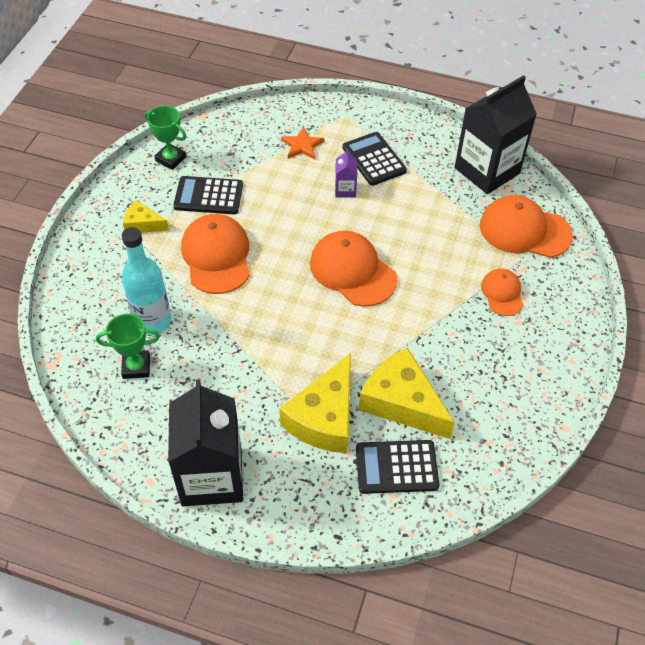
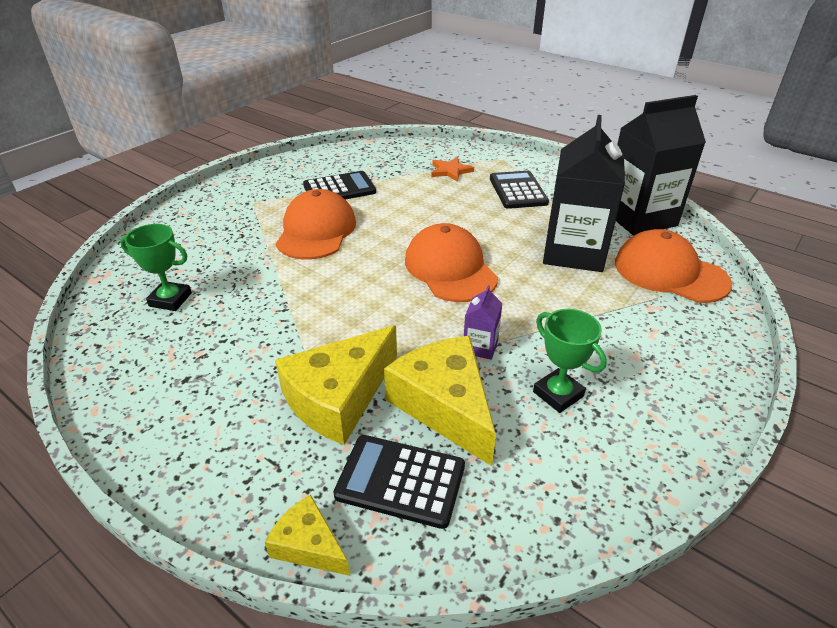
camera: 20 degrees right, 15 degrees down
(142, 224) = (265, 197): yellow cheese -> yellow cheese (308, 545)
(153, 321) = (217, 267): turquoise bottle -> none
(170, 159) = (323, 161): green trophy -> green trophy (558, 394)
(208, 196) = (339, 189): black calculator -> black calculator turned 135 degrees clockwise
(212, 476) = (165, 424): black carton -> black carton (573, 252)
(345, 190) = (476, 207): purple carton -> purple carton (480, 347)
(502, 293) = (623, 324): orange cap -> none

